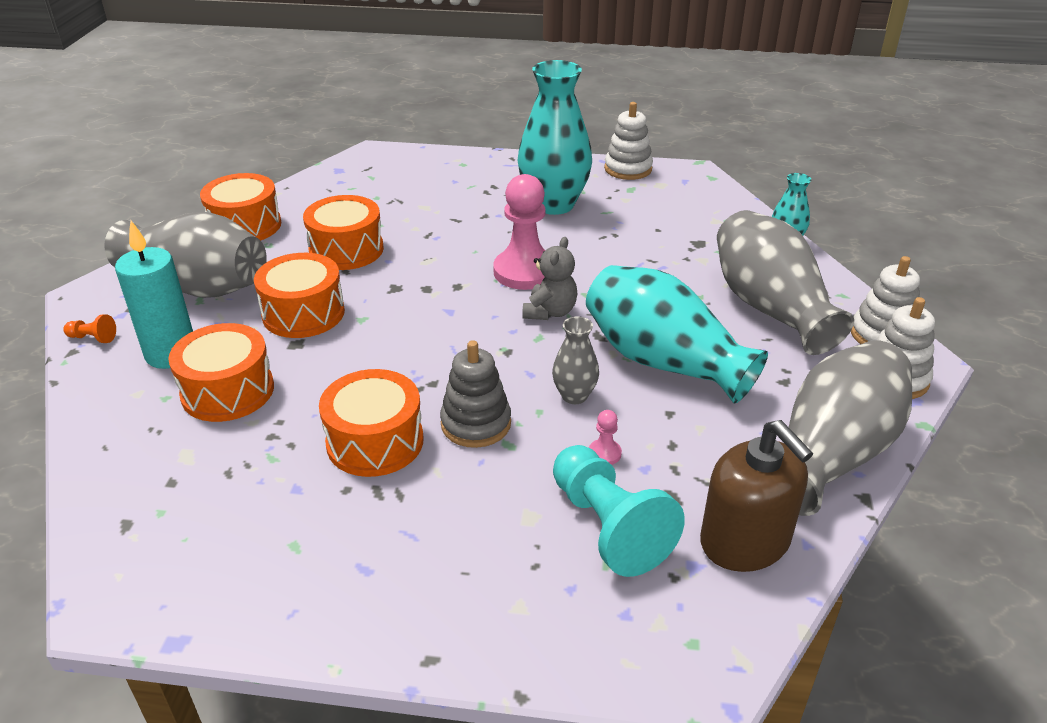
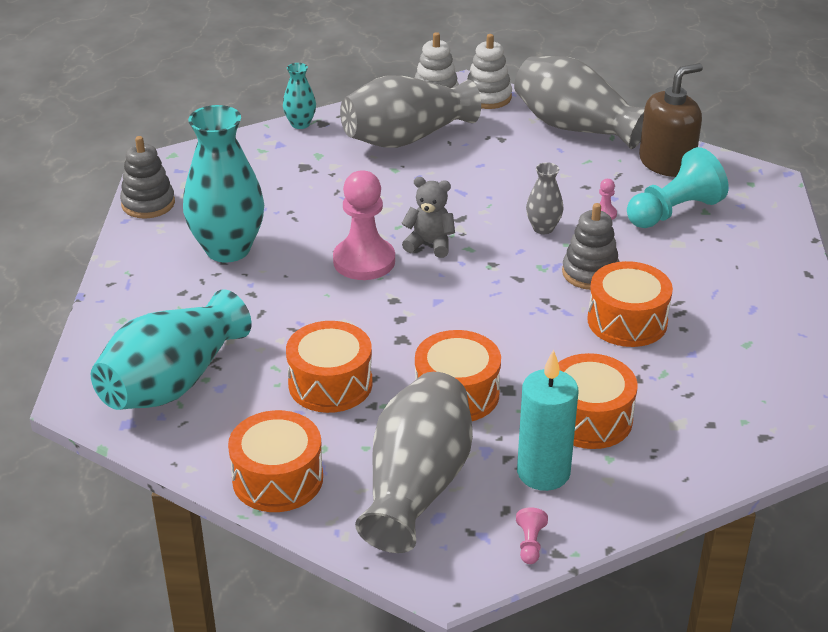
camera: 95 degrees left, 0 degrees up
(93, 338) = (530, 544): orange pawn -> pink pawn
(628, 169) = (148, 204): white stacking toy -> grey stacking toy
(663, 362) = (489, 188): turquoise vase -> turquoise vase (173, 383)

